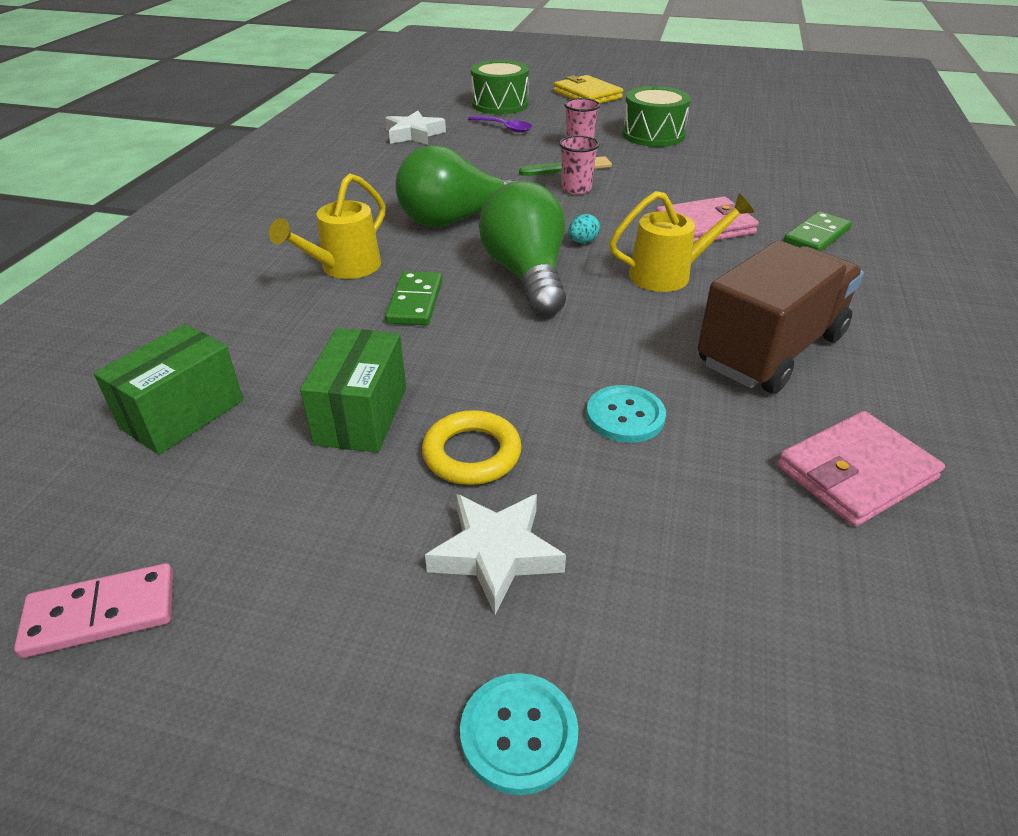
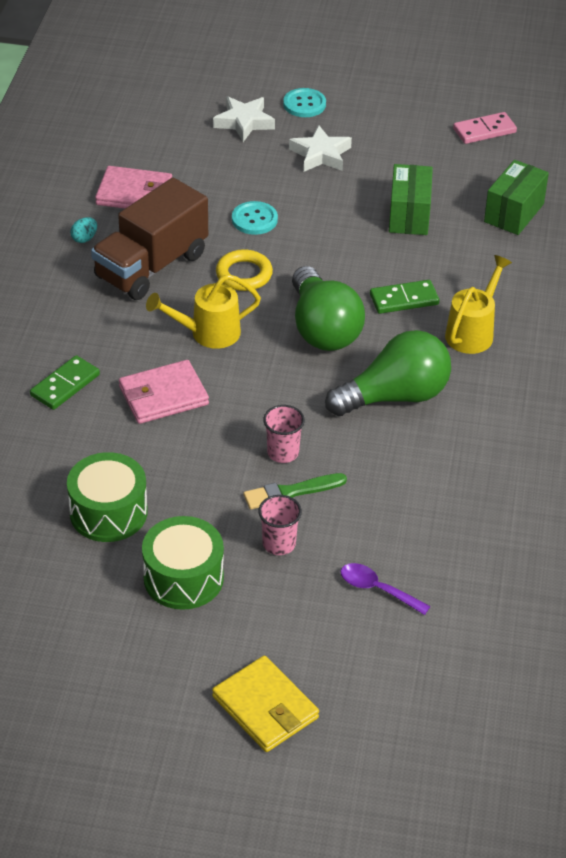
camera: 175 degrees right, 5 degrees up
(414, 134) = (490, 566): white star -> white star (244, 122)
(415, 302) = (404, 299): green domino -> green domino turned 75 degrees clockwise
(472, 454) = (340, 197): yellow ring -> yellow ring (244, 274)
(500, 104) = (394, 665): green drum -> green drum (108, 512)
(582, 242) = (277, 370): turquoise egg -> turquoise egg (84, 238)
(856, 472) = (134, 193): pink wallet -> pink wallet turned 45 degrees clockwise

